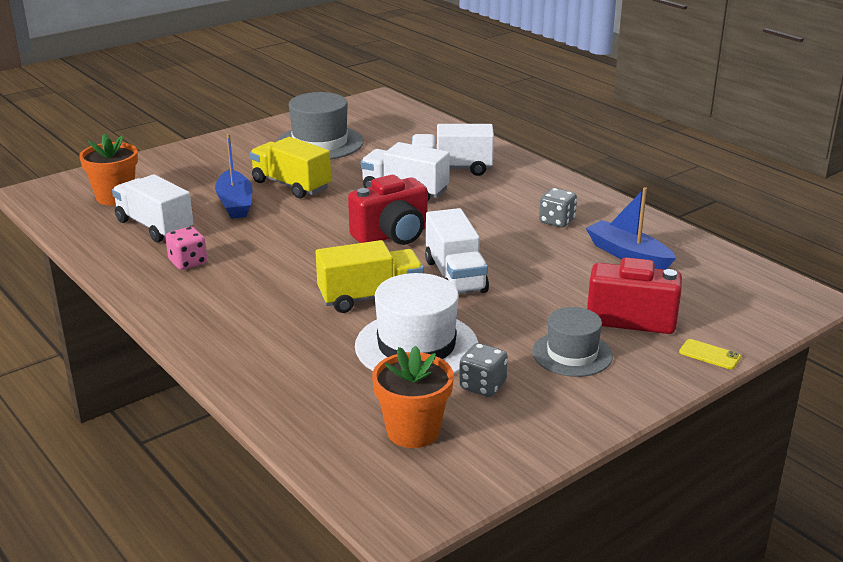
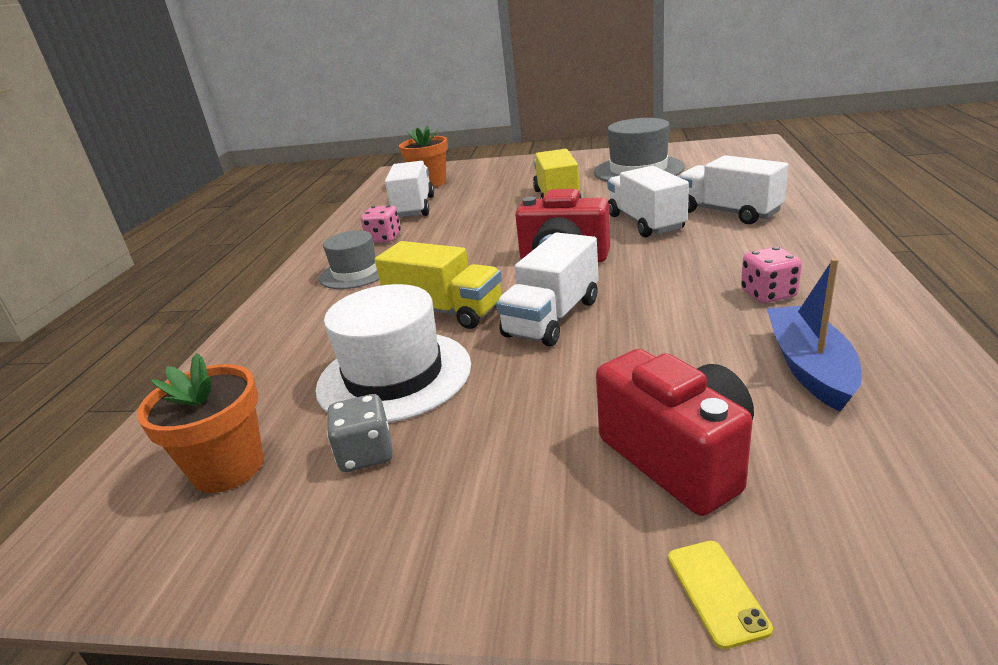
camera: 50 degrees right, 0 degrees up
(235, 203) = (492, 203): blue boat -> none
(556, 221) = (768, 294): grey dice -> pink dice
(572, 354) = (519, 469): grey hat -> grey hat (355, 273)

